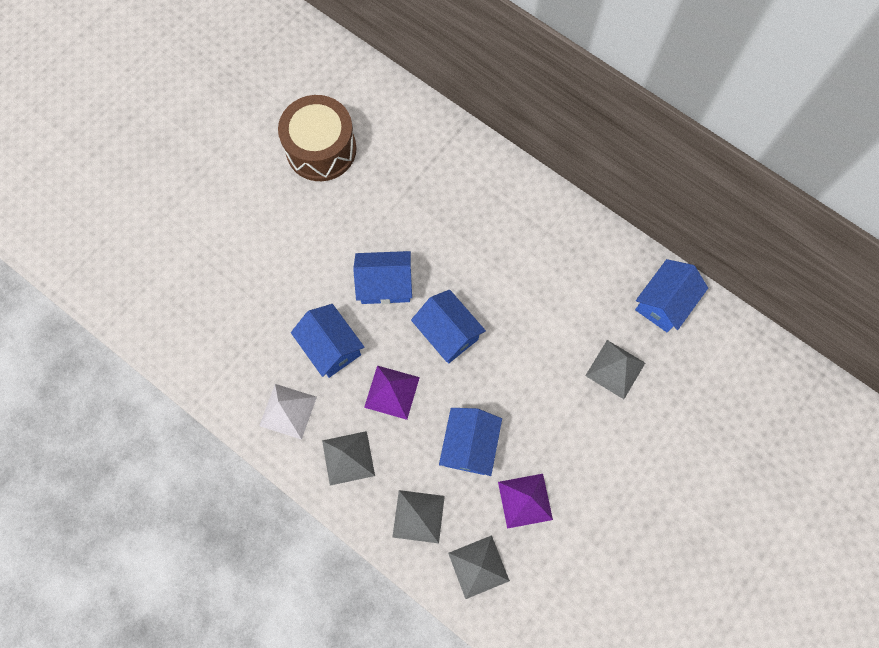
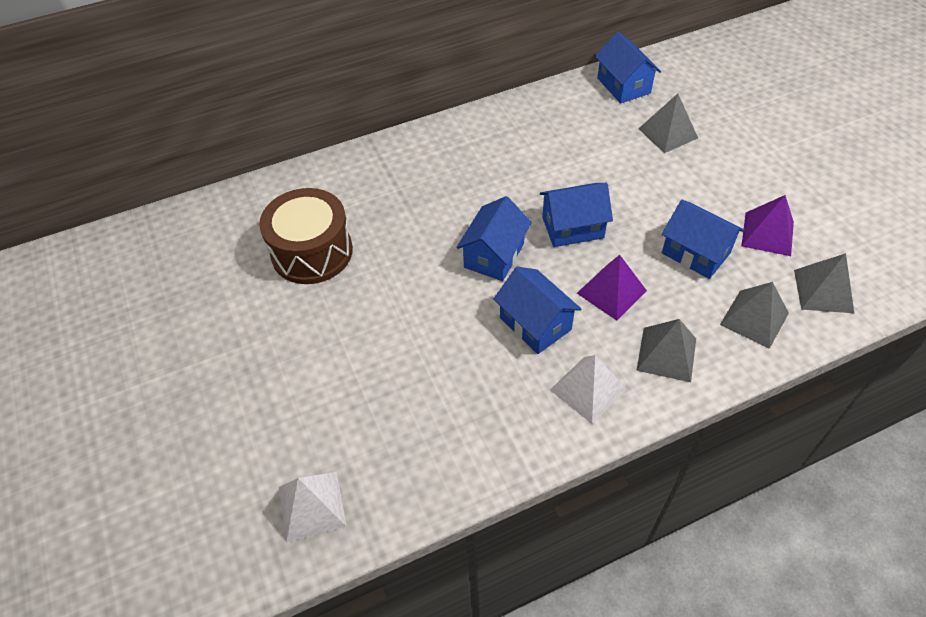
camera: 60 degrees left, 20 degrees down
(116, 272) = (311, 506): none -> white pyramid
(331, 347) = (535, 323): blue house -> blue house turned 60 degrees clockwise

